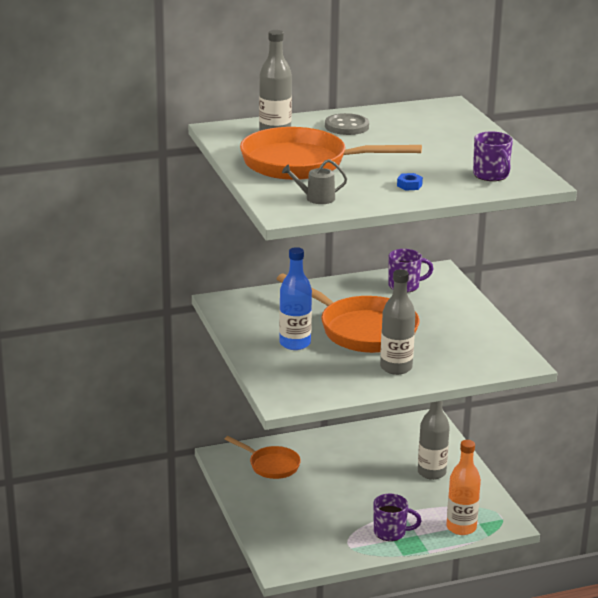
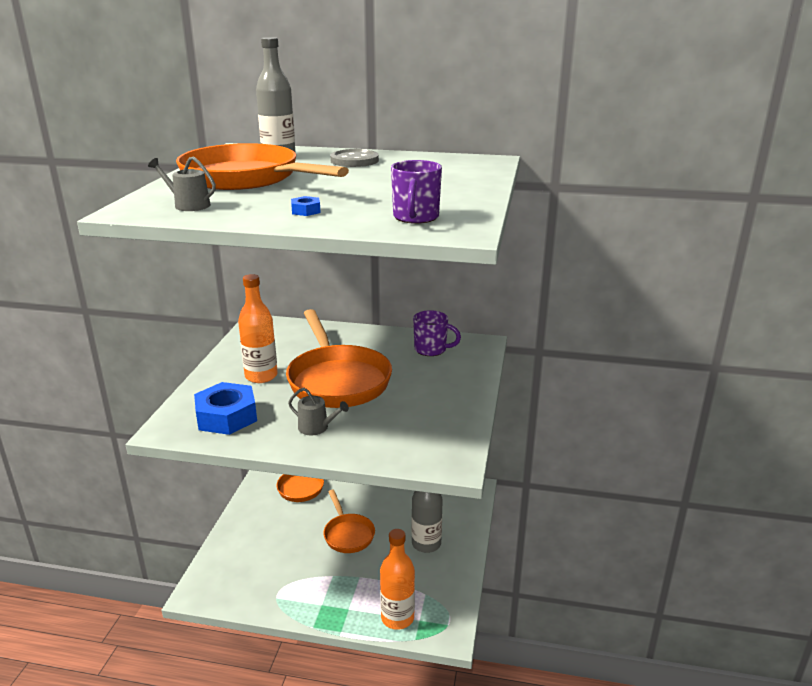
camera: 30 degrees right, 0 degrees up
(295, 343) = (261, 376): blue bottle -> orange bottle
(315, 380) = (227, 416): none -> blue nut
(359, 487) = (348, 534): none -> orange pan
(390, 532) = (327, 595): purple mug -> none
(396, 367) = (316, 427): grey bottle -> grey watering can

